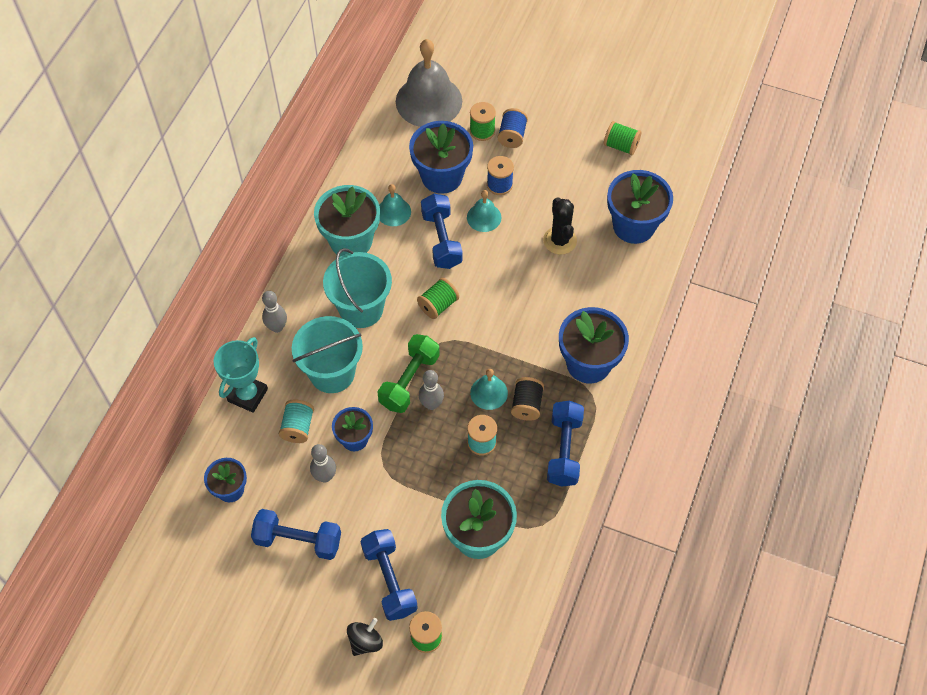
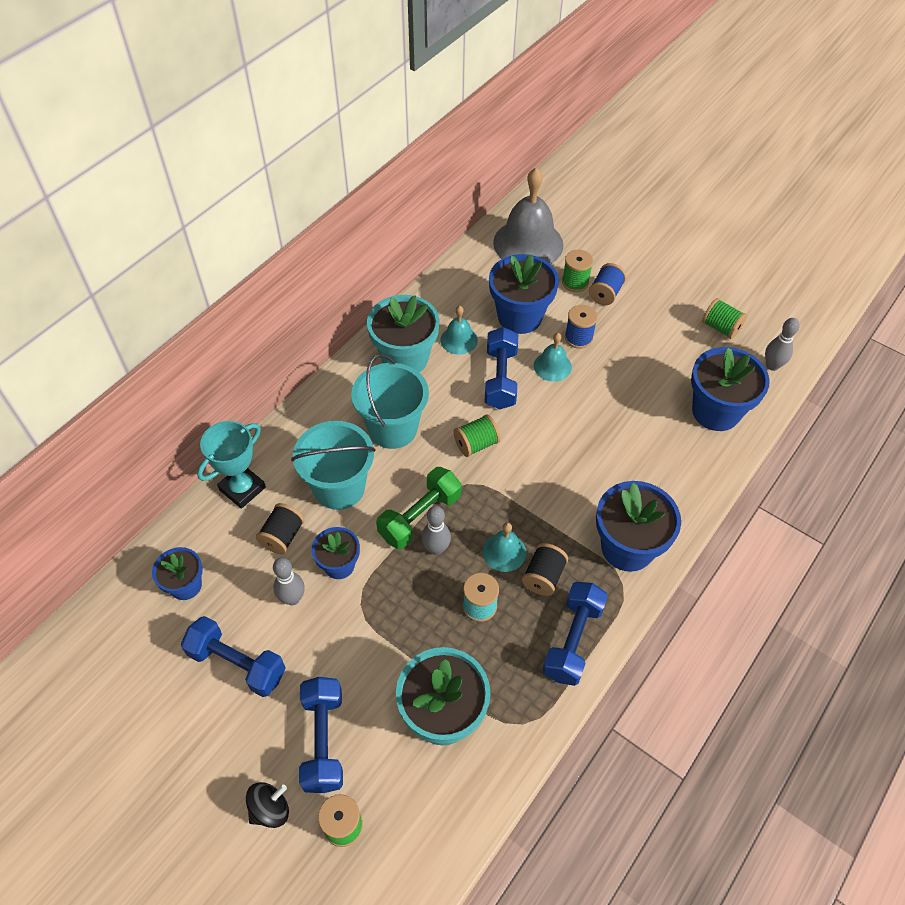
camera: 15 degrees right, 5 degrees down
(277, 327) = (298, 426): grey bowling pin -> grey bowling pin (772, 366)
(298, 427) = (282, 536): turquoise spool -> black spool
(560, 240) = (629, 408): black cactus -> none

